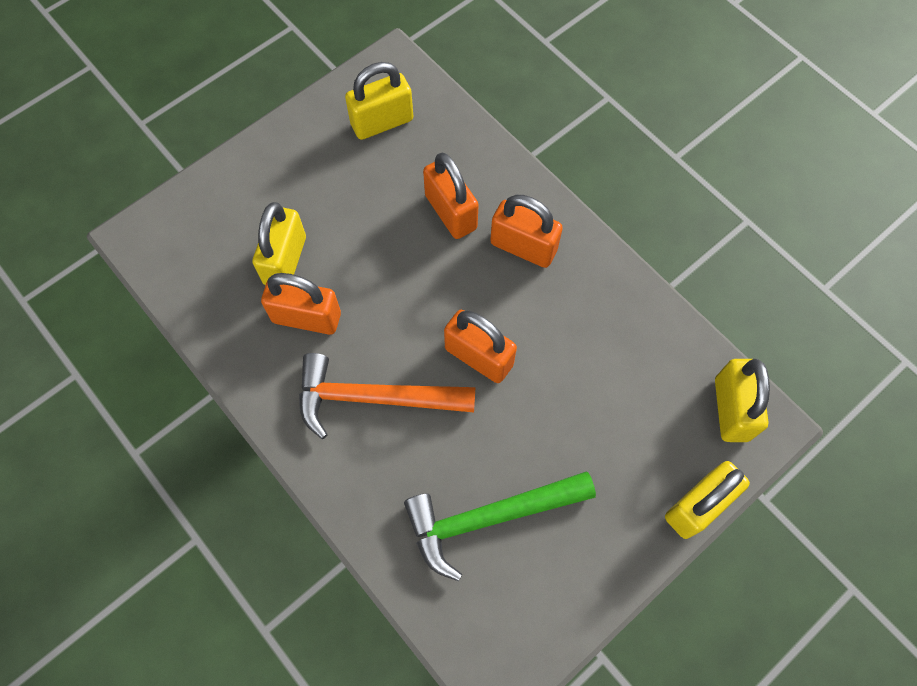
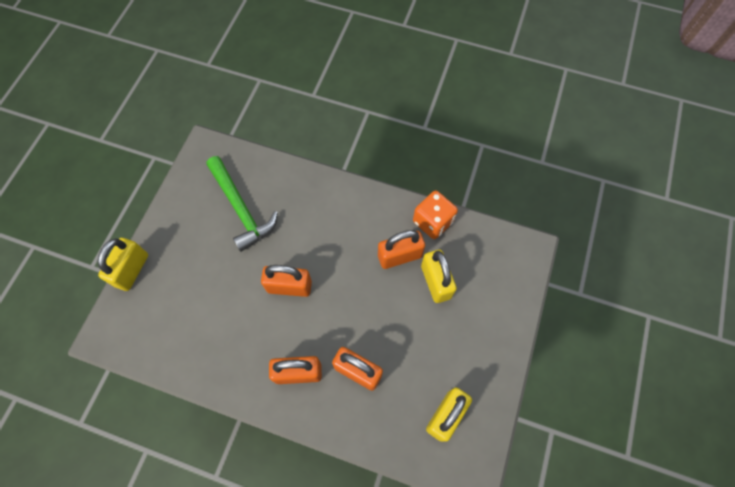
camera: 150 degrees right, 0 degrees up
(227, 339) = (432, 222): none -> orange dice
(374, 398) = (334, 234): orange hammer -> none
(489, 518) = (241, 208): green hammer -> green hammer turned 105 degrees clockwise
(731, 409) = (127, 335): yellow padlock -> none

